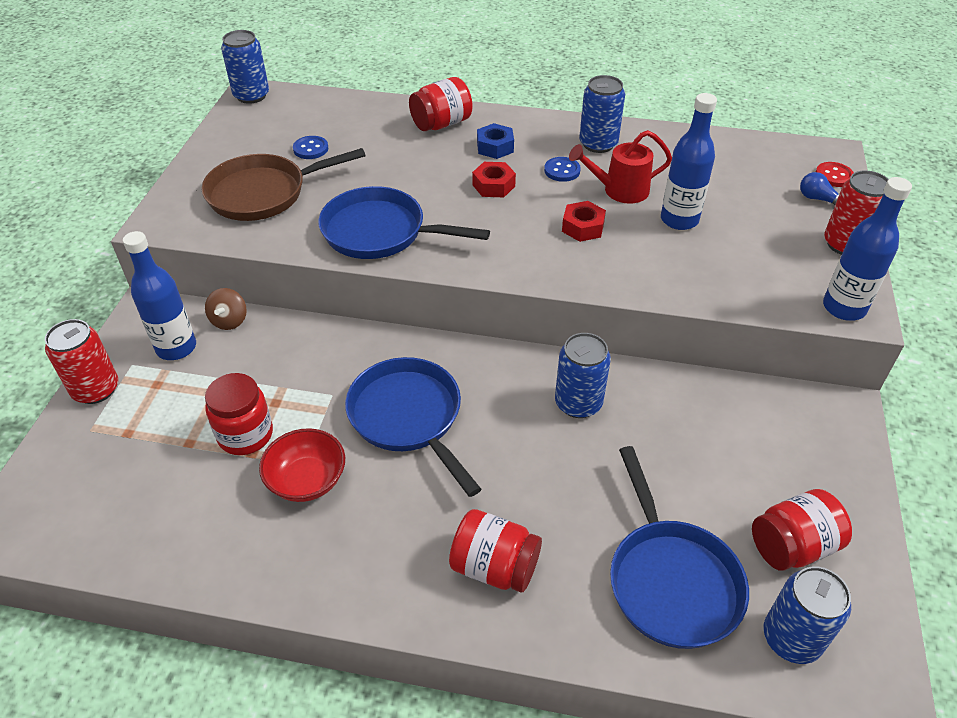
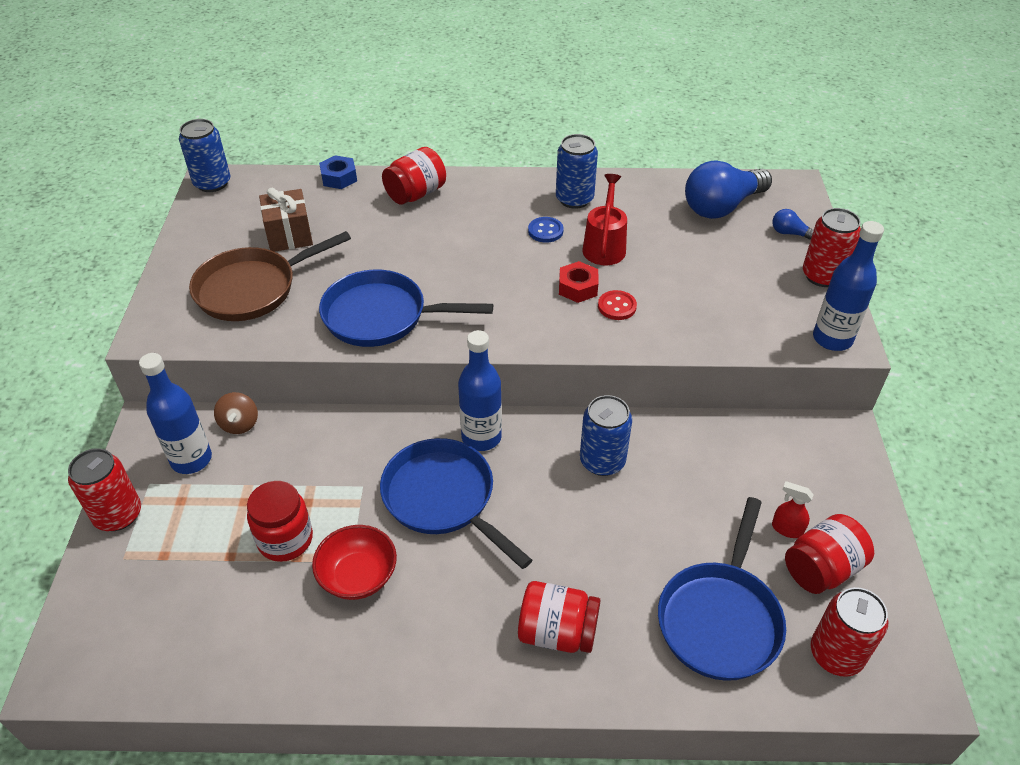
camera: 10 degrees left, 0 degrees up
(311, 149) = (289, 235): blue button -> brown gift
(493, 185) = (482, 254): red nut -> none
(495, 147) = (475, 213): blue nut -> blue nut (339, 178)
(619, 191) = (604, 246): red watering can -> red watering can turned 120 degrees clockwise
(671, 580) = (720, 618): blue pan -> blue pan turned 45 degrees clockwise
(679, 220) = (667, 269): blue bottle -> blue bottle (481, 437)
(750, 166) = (722, 207): none -> blue light bulb
(761, 499) = (786, 529): none -> red spray bottle
(791, 638) = (836, 654): blue can -> red can
(833, 176) = (800, 208): red button -> red button (617, 306)

